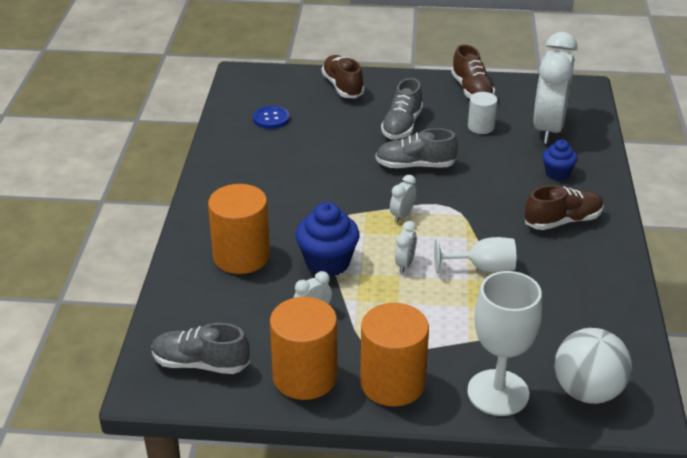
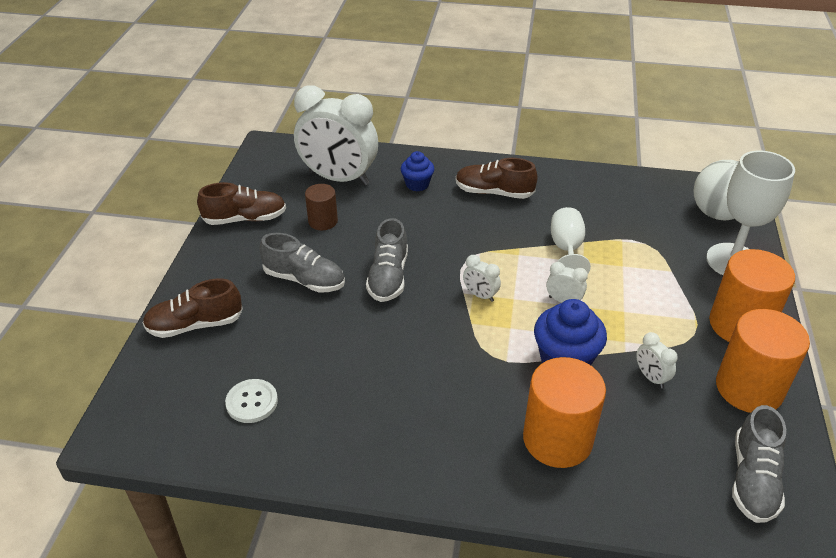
camera: 85 degrees left, 5 degrees up
(271, 118) = (252, 402): blue button -> white button
(481, 127) = (323, 221): white cylinder -> brown cylinder
(563, 221) = (494, 192): brown shoe -> brown shoe turned 60 degrees counterclockwise

